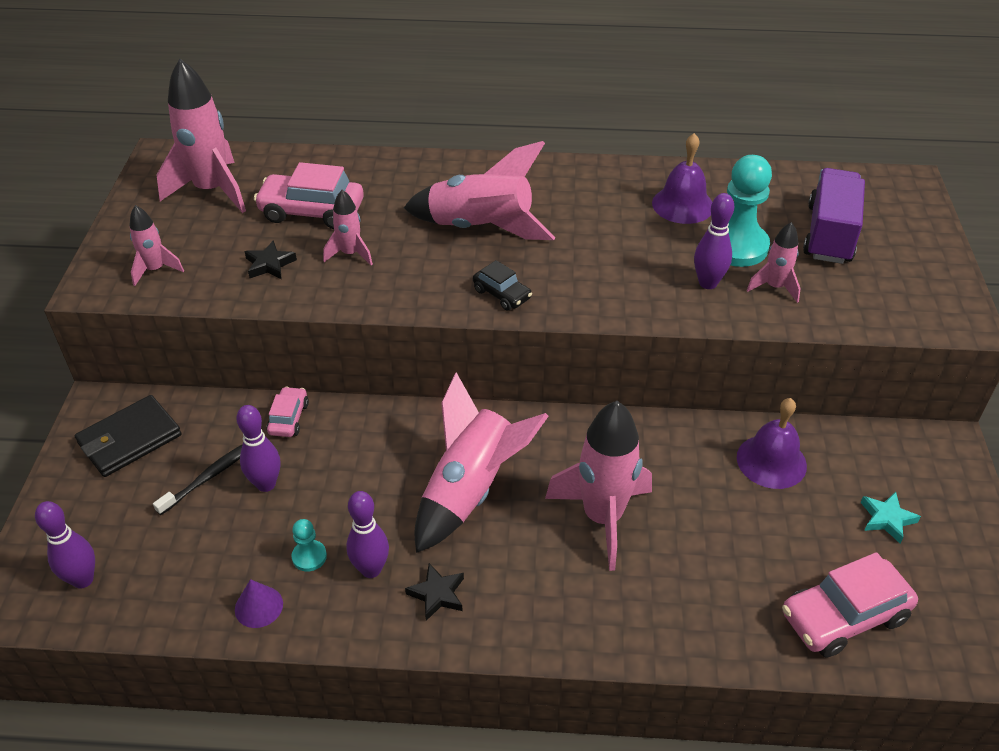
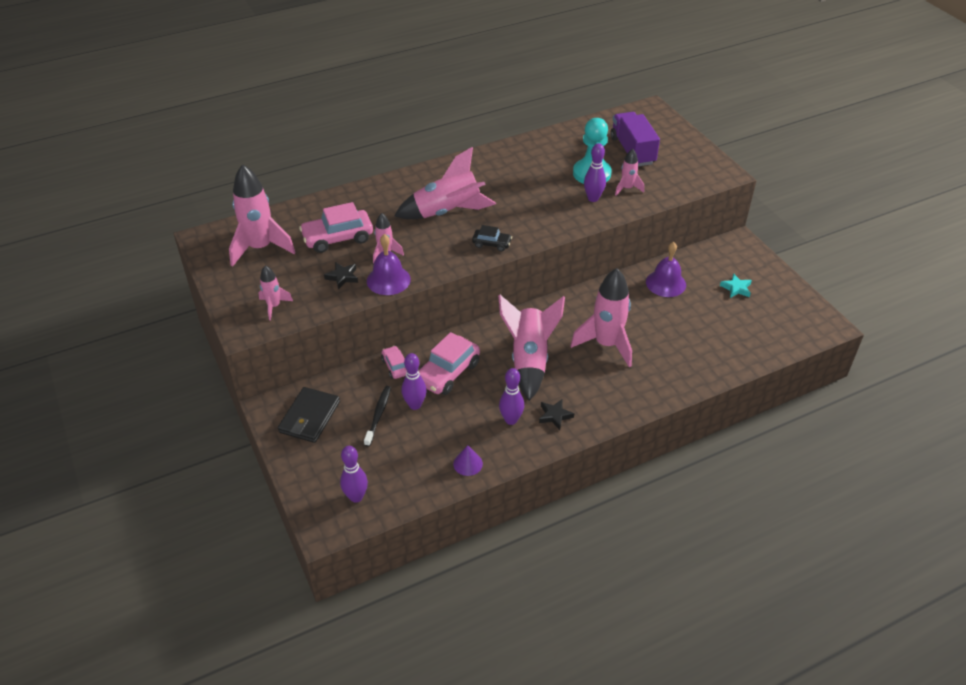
camera: 30 degrees left, 0 degrees up
(309, 556) = (472, 429): turquoise pawn -> none
(682, 205) = (546, 160): purple bell -> purple bell (388, 280)
(844, 616) = (747, 340): pink car -> pink car (448, 373)

